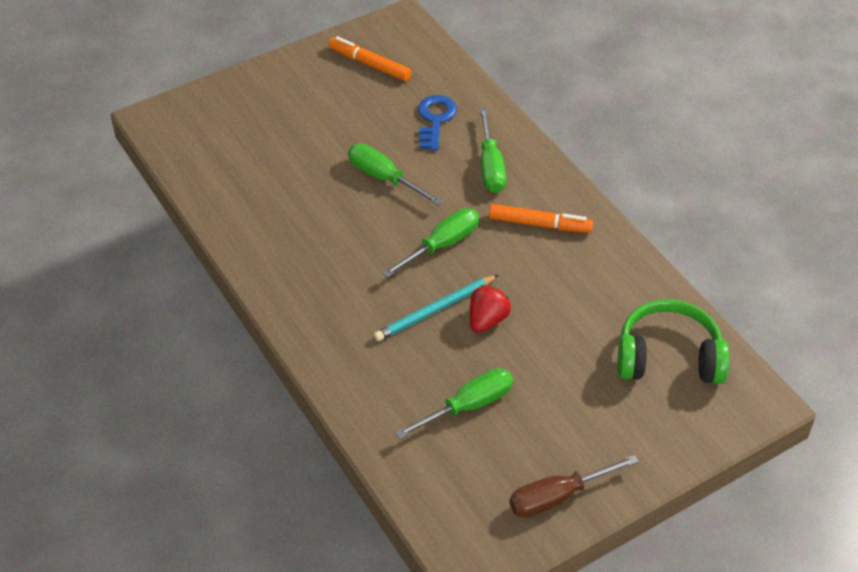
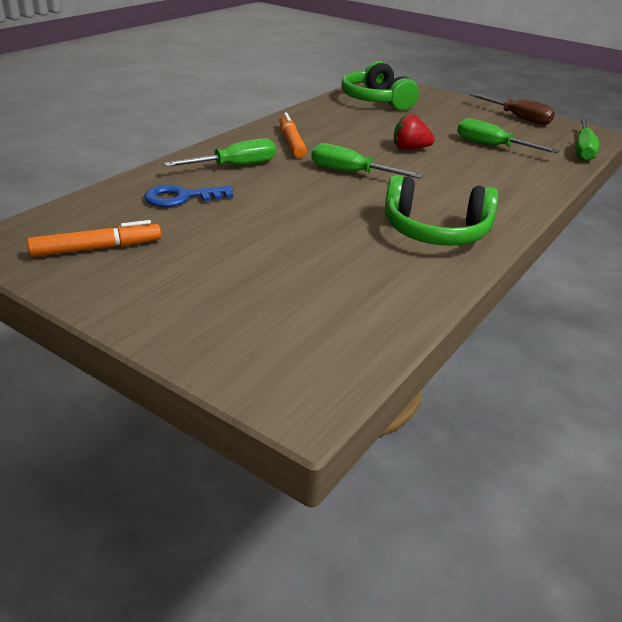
camera: 115 degrees left, 15 degrees down
(298, 257) = (435, 232): none -> green headphones
(370, 64) = (96, 248): orange marker -> orange marker turned 120 degrees counterclockwise
(384, 178) = (289, 209): green screwdriver -> green screwdriver (583, 150)
(435, 310) = (423, 166): turquoise pencil -> none

